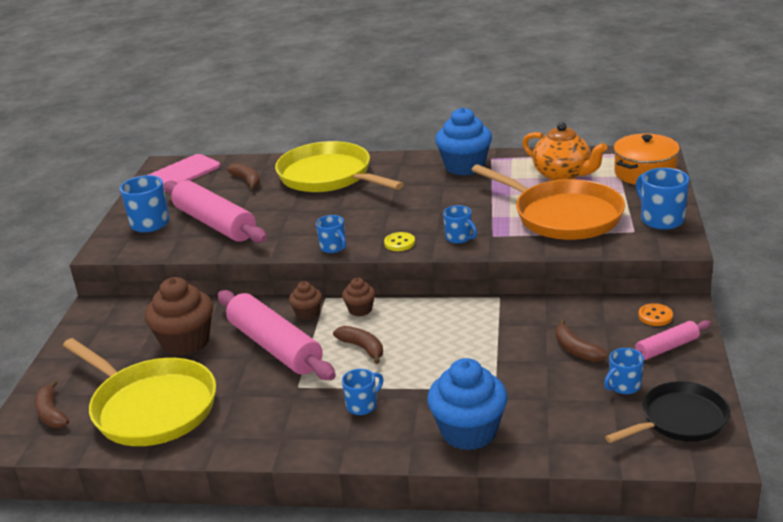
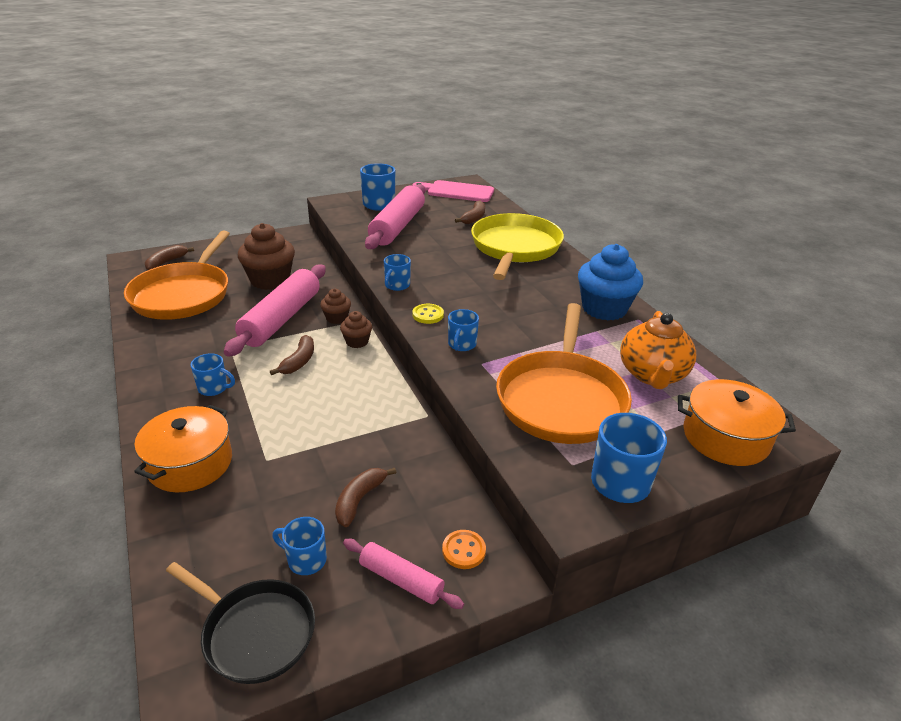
camera: 55 degrees right, 5 degrees up
(151, 407) = (183, 295): yellow pan -> orange pan
(469, 432) = (190, 463): blue cupcake -> orange pot

